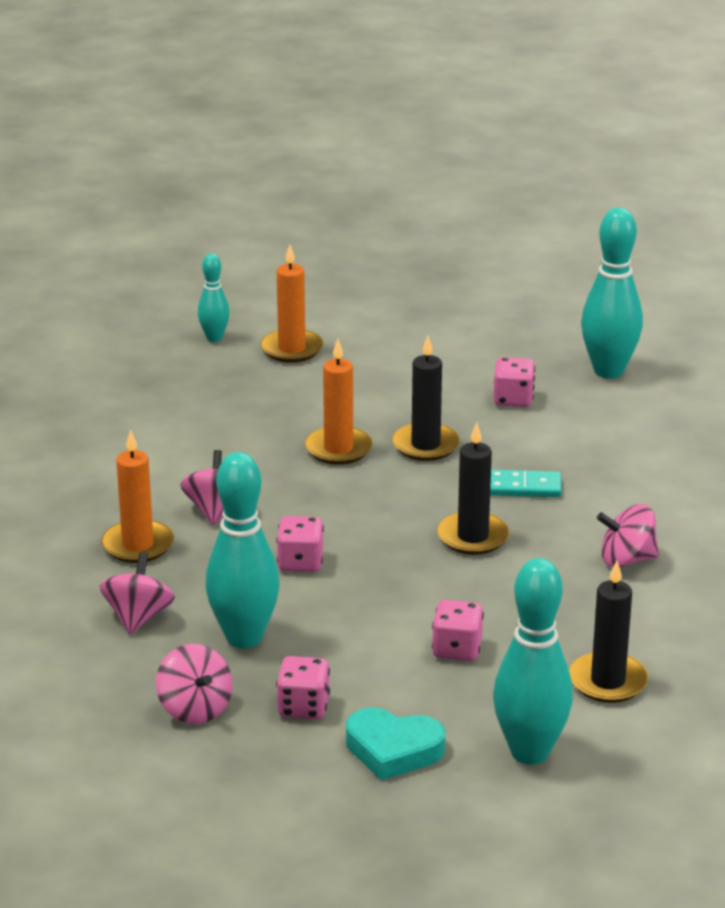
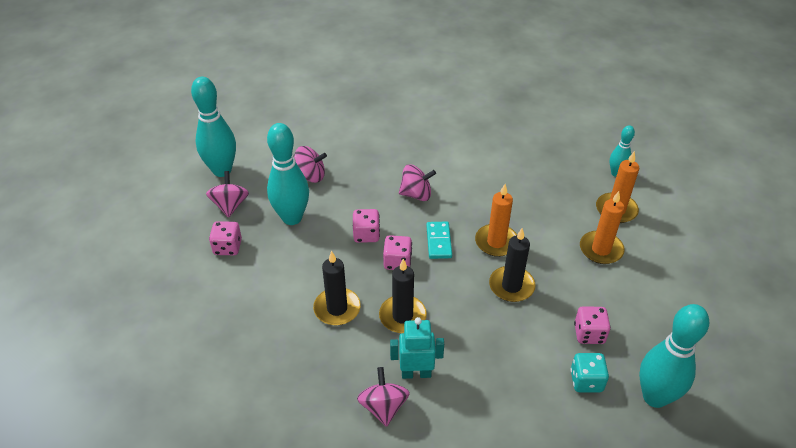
camera: 85 degrees right, 15 degrees up
(138, 545) = (378, 168): orange candle -> orange candle (601, 249)
(195, 709) = (230, 205): pink spinning top -> pink spinning top turned 120 degrees clockwise
(393, 750) = (185, 288): turquoise heart -> none
(457, 649) = (278, 313): pink dice -> pink dice (397, 262)
(524, 487) = (468, 343): turquoise domino -> turquoise domino (438, 241)
(530, 752) = (174, 352): turquoise bowling pin -> turquoise bowling pin (222, 170)
(572, 531) = (416, 373): none -> turquoise robot
(586, 411) = (586, 381): none -> turquoise dice
(608, 681) = (241, 394): black candle -> black candle (337, 308)

